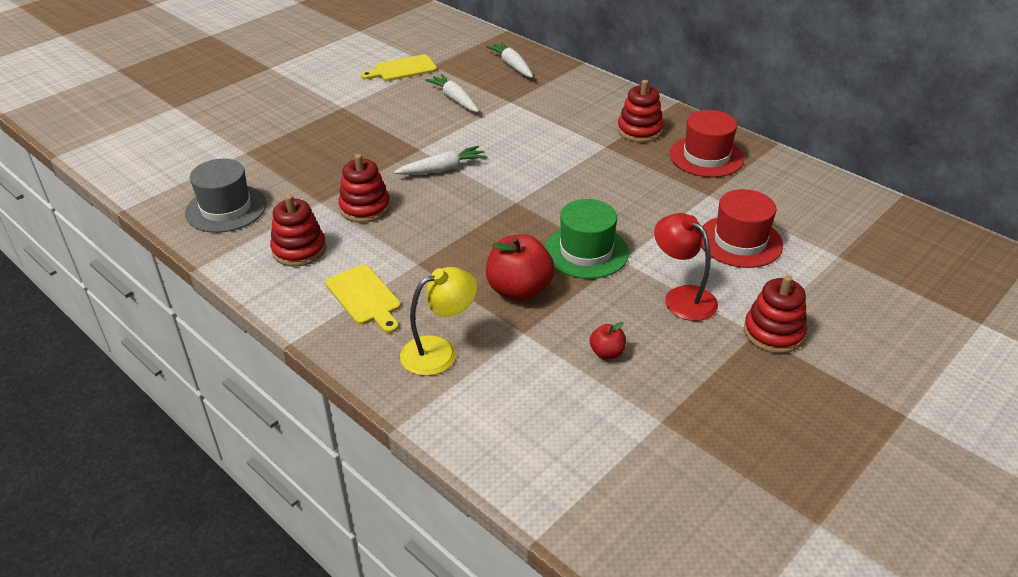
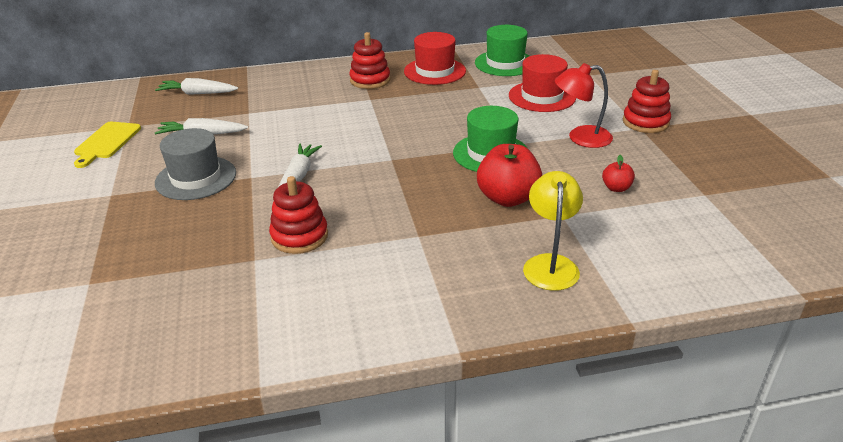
camera: 55 degrees left, 5 degrees down
(226, 208) = (176, 329): grey hat -> grey hat (196, 178)
(299, 250) = (316, 299): red stacking toy -> none
(365, 297) = (436, 281): yellow cutting board -> none
(784, 191) = (505, 63): none -> green hat

